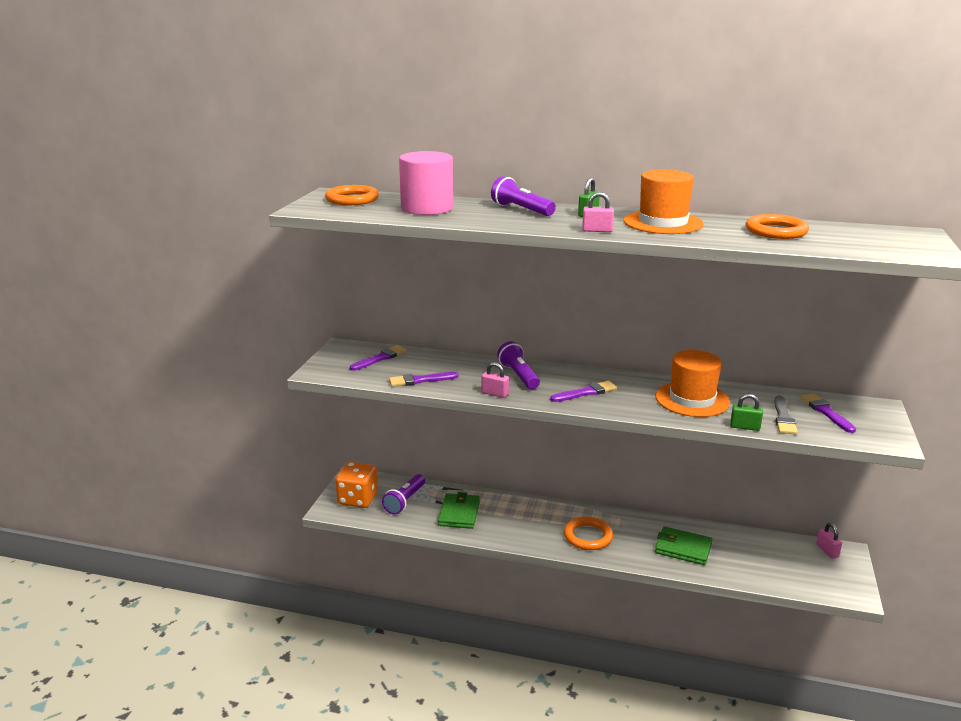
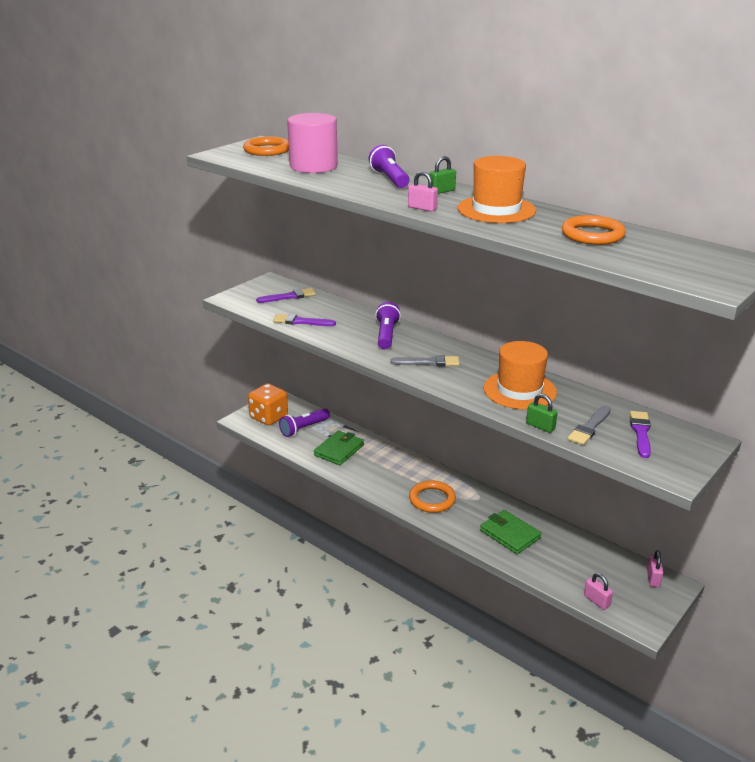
camera: 25 degrees right, 5 degrees up
(495, 393) = (349, 346): pink padlock -> pink padlock (596, 601)
(586, 392) = (428, 362): purple brush -> grey brush

